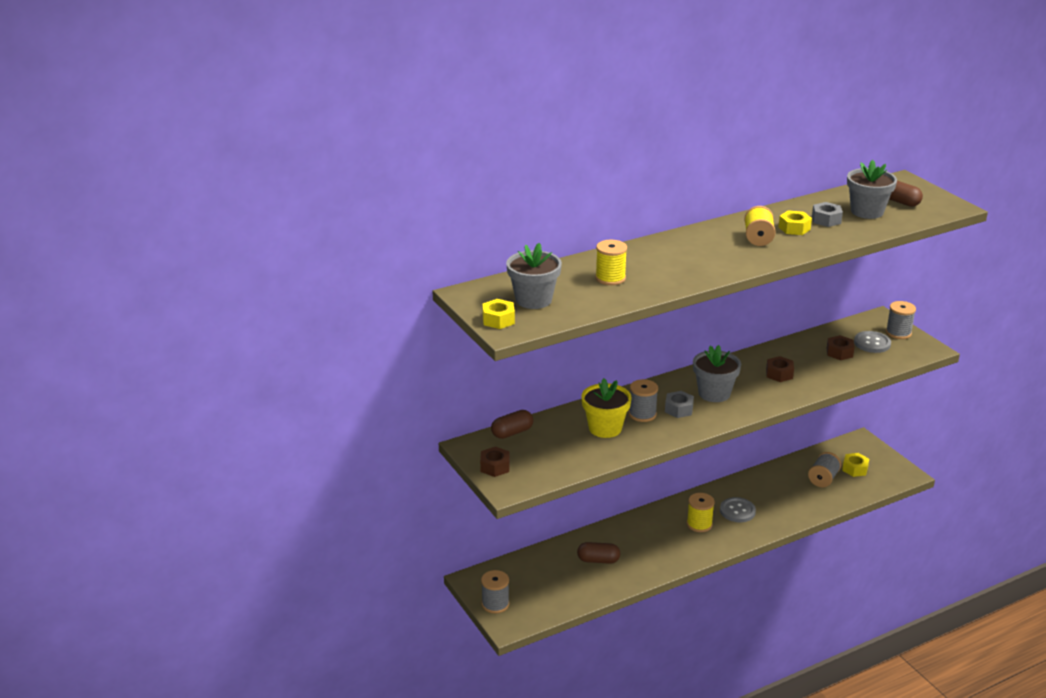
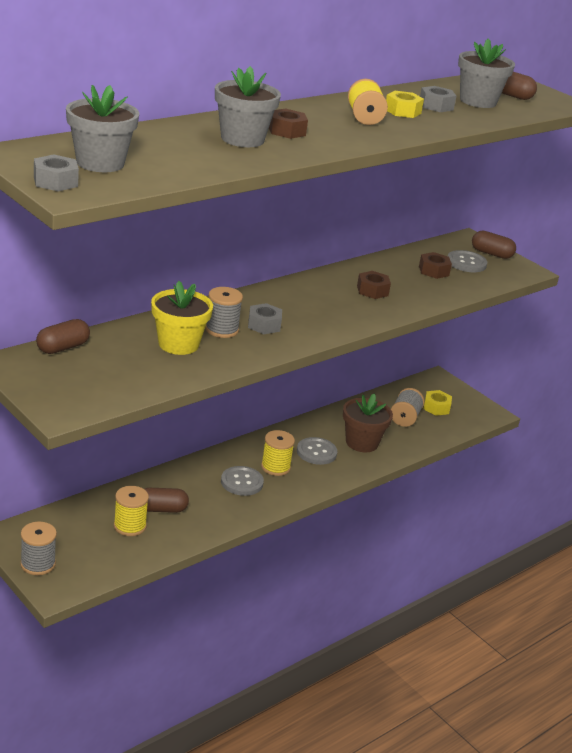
camera: 15 degrees left, 0 degrees up
(495, 467) = (43, 386): brown nut -> brown nut (286, 131)
(498, 320) = (55, 181): yellow nut -> grey nut
(610, 278) = (195, 146): yellow spool -> yellow spool (130, 526)
(668, 537) = (242, 482): none -> grey button
(714, 393) = (302, 309): grey flower pot -> grey flower pot (242, 139)
(780, 502) = (362, 442): none -> brown flower pot
(898, 333) = (491, 254): grey spool -> brown capsule

